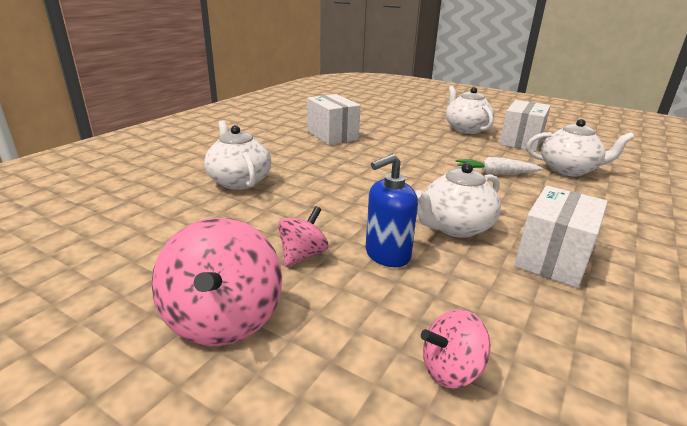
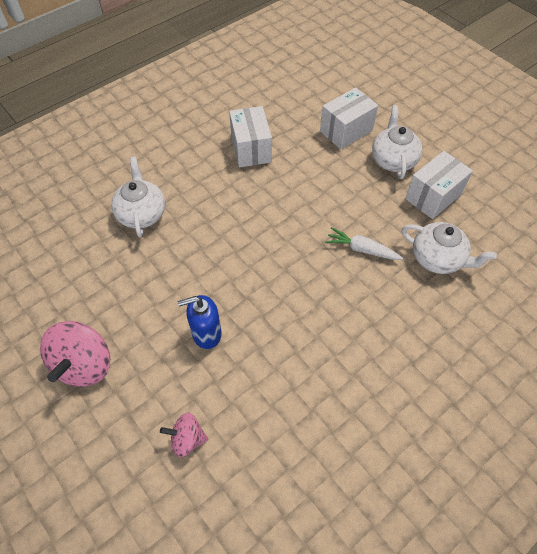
camera: 20 degrees right, 30 degrees up
(303, 255) = (151, 319): pink spinning top -> none
(455, 227) = (274, 315): white teapot -> none
(553, 258) = (320, 369): white box -> white box (346, 131)

